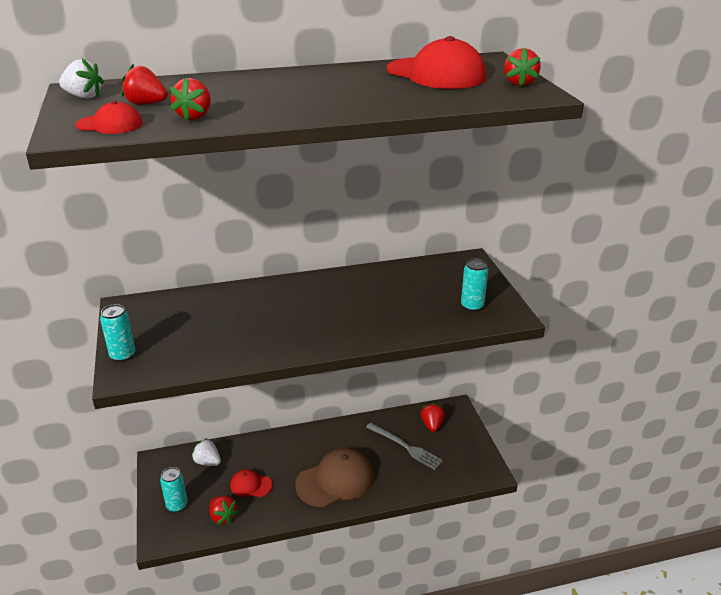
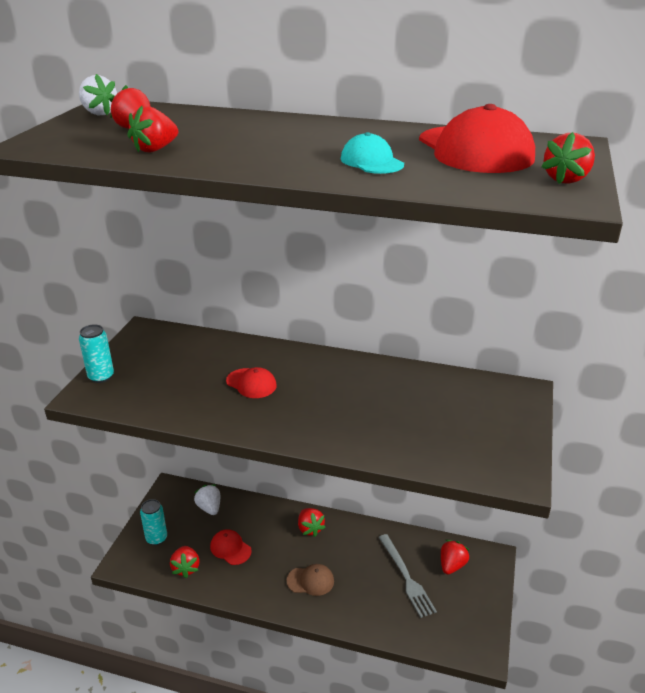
camera: 30 degrees right, 0 degrees up
(110, 124) = (74, 143): red cap -> red cap (251, 383)
(307, 443) = (310, 529): none -> red strawberry
(335, 480) = (310, 581): brown cap -> brown cap, size x0.52
(380, 94) = (371, 162): none -> turquoise cap
(472, 306) = (479, 447): turquoise can -> none

